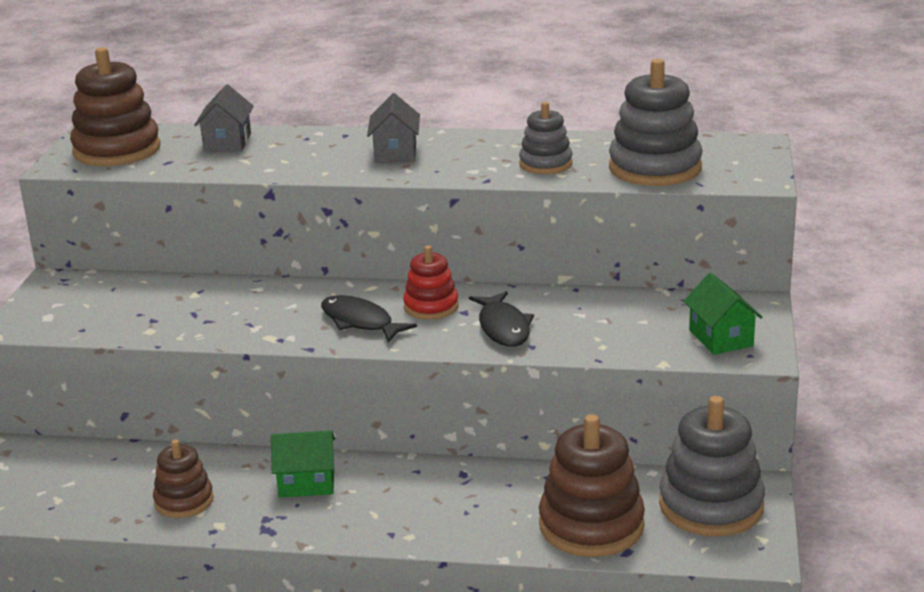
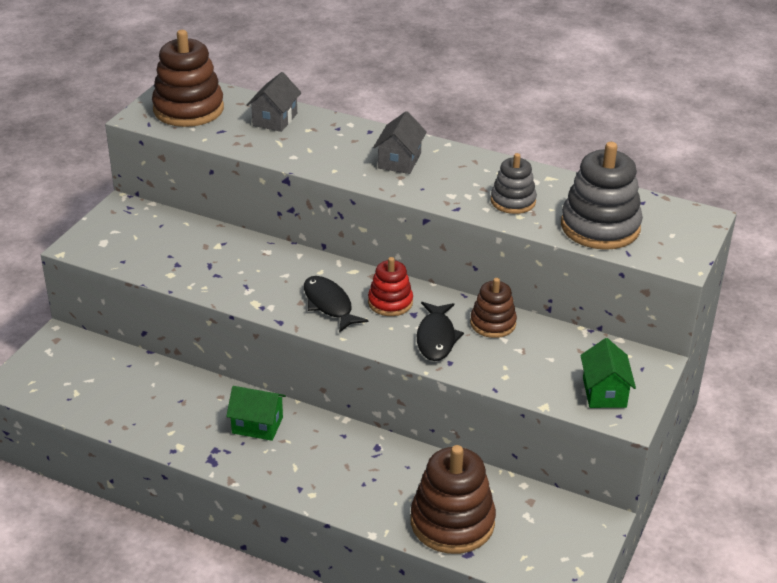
camera: 15 degrees right, 10 degrees up
(184, 501) = (163, 418): brown stacking toy -> brown stacking toy (493, 323)
(711, 506) = (554, 529): grey stacking toy -> none

